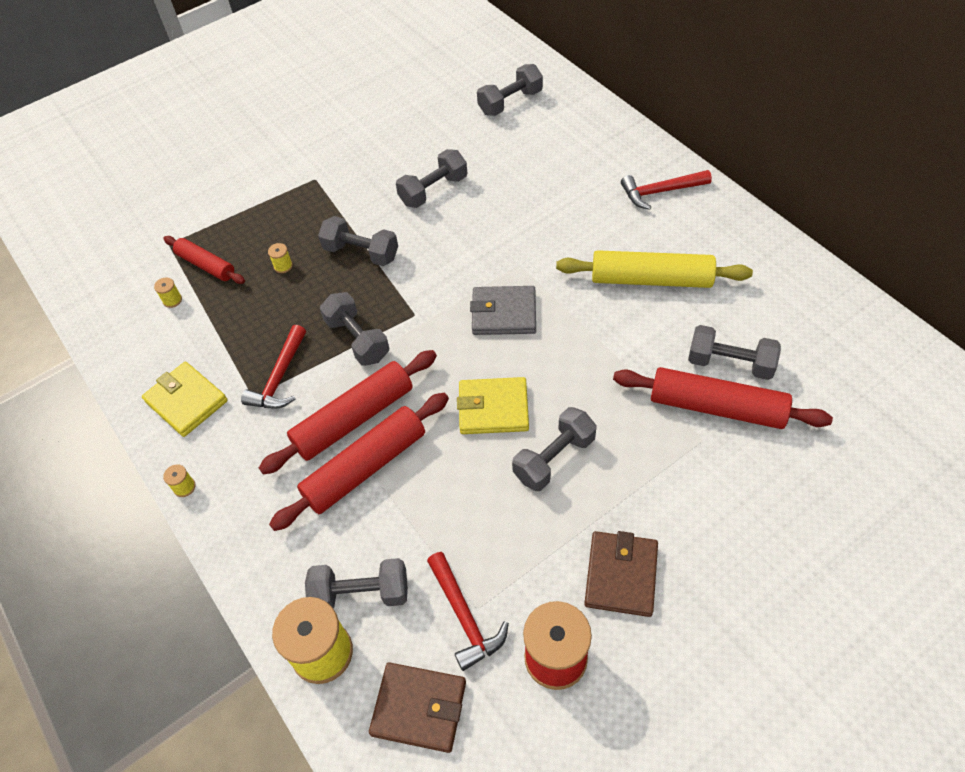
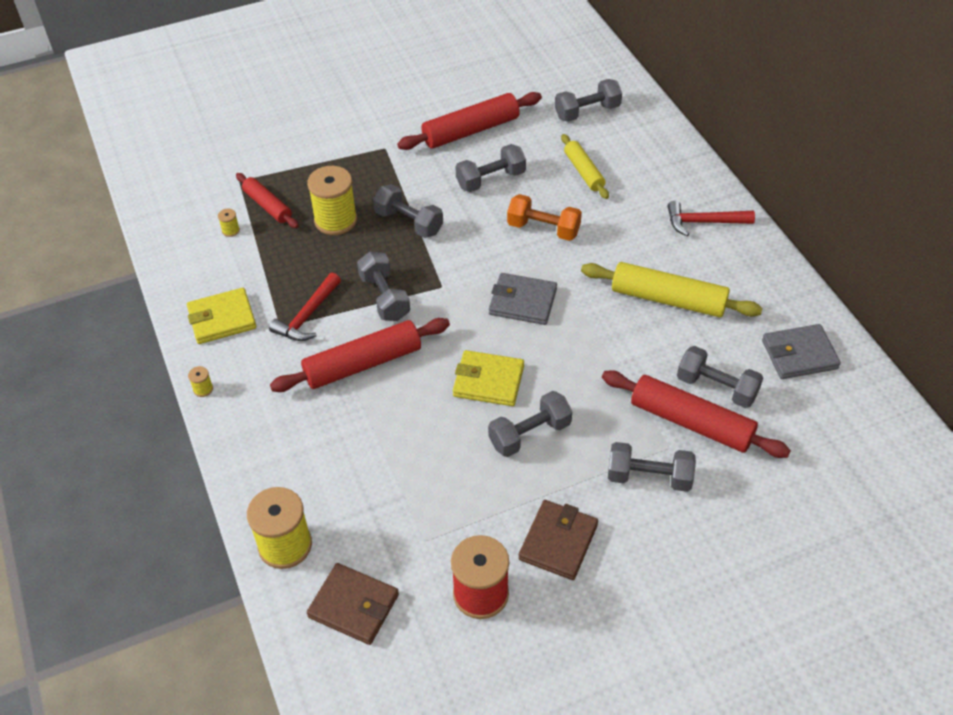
camera: 10 degrees right, 5 degrees down
(186, 401) = (222, 319): yellow wallet -> yellow wallet turned 75 degrees counterclockwise
(283, 266) = (335, 220): yellow spool -> yellow spool, size x2.44
(361, 593) = (330, 506): grey dumbbell -> grey dumbbell (649, 477)
(365, 467) = (362, 406): red rolling pin -> red rolling pin (471, 131)
(465, 617) = (413, 545): red hammer -> none
(502, 231) = (543, 229): none -> orange dumbbell
(525, 164) = (584, 172): none -> yellow rolling pin
(800, 310) = (799, 354): none -> grey wallet

